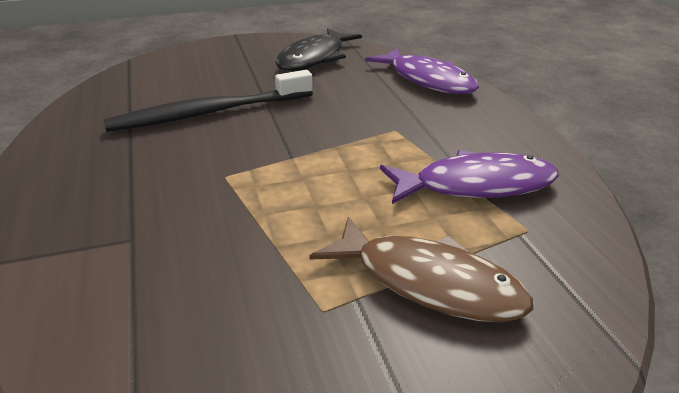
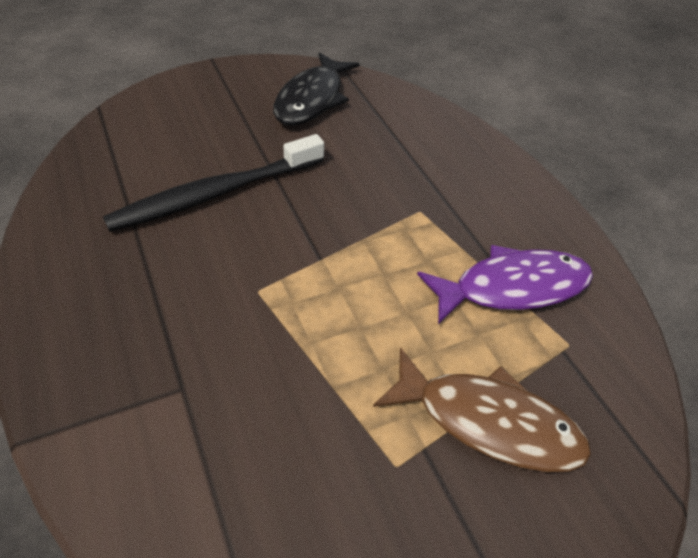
camera: 10 degrees left, 15 degrees up
(427, 80) = (440, 131): purple fish -> none

